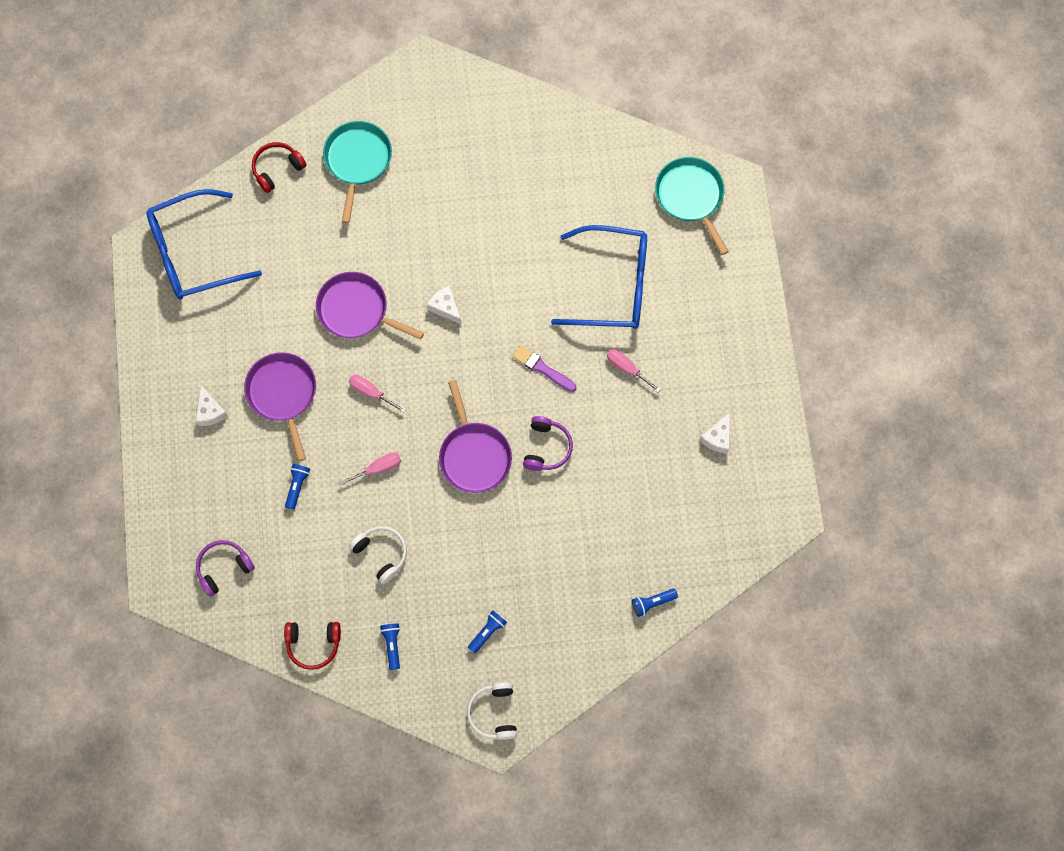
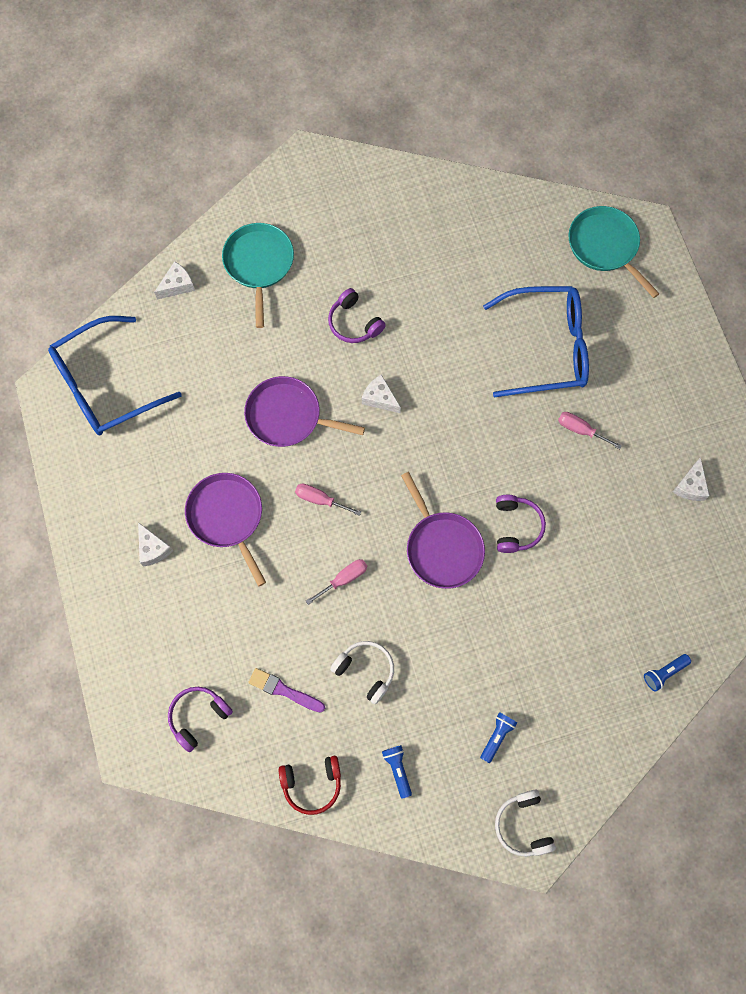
camera: 10 degrees left, 0 degrees up
(277, 169) = (177, 285): red headphones -> white cheese
(297, 486) = (261, 613): blue flashlight -> none
(436, 232) = (354, 323): none -> purple headphones
(542, 368) = (494, 444): purple brush -> purple brush (284, 690)

